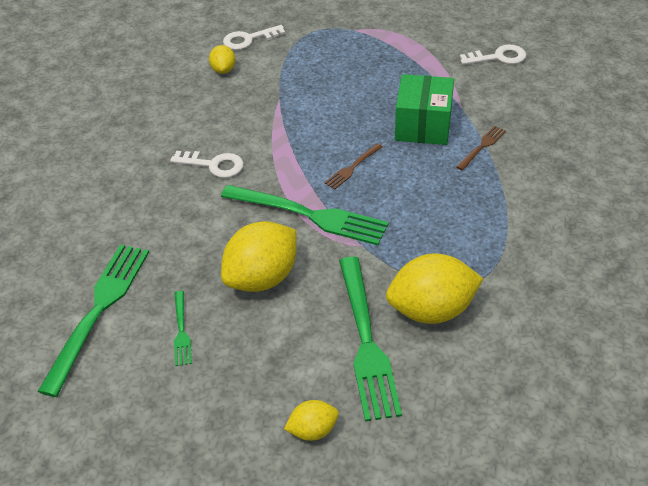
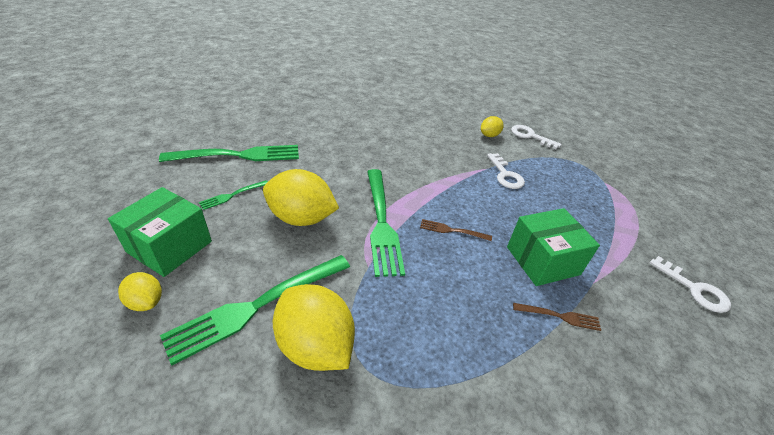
camera: 55 degrees right, 5 degrees down
(214, 165) = (396, 160): white key -> white key (505, 175)
(239, 402) = (170, 247): none -> green box

